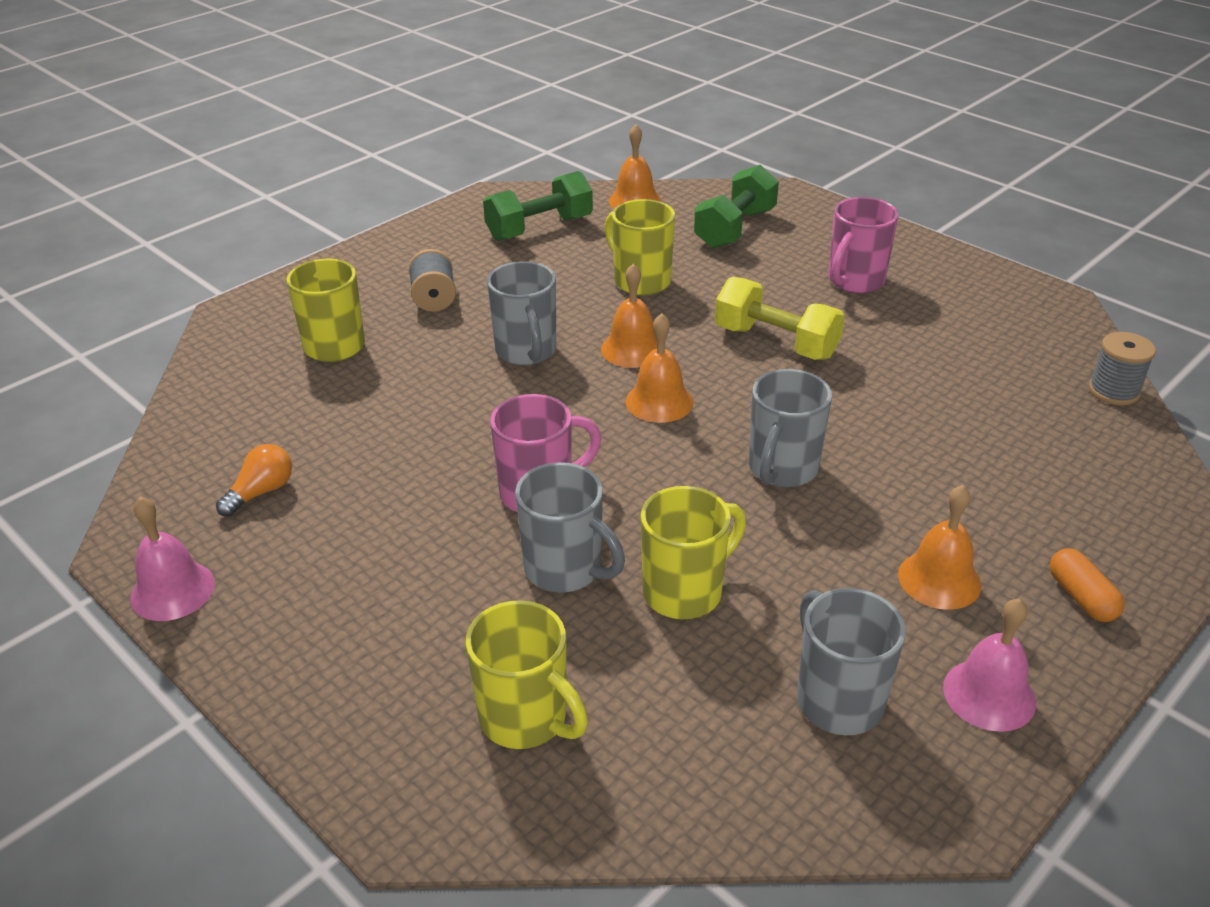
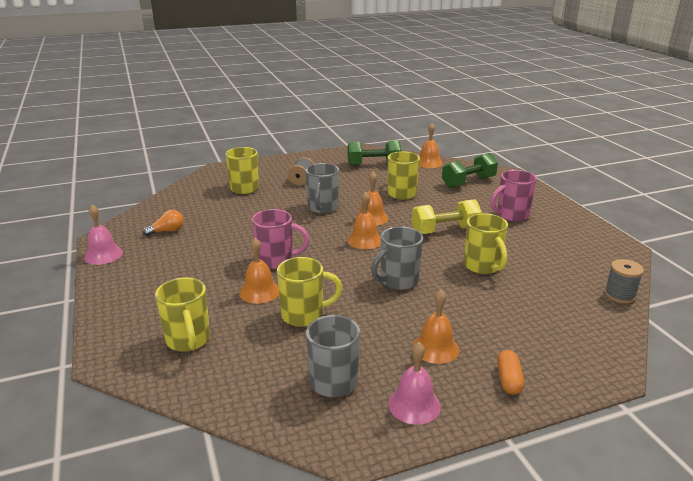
camera: 25 degrees right, 10 degrees down
(565, 570) = (259, 291): grey mug -> orange bell
(775, 342) = (445, 231): yellow dumbbell -> yellow dumbbell turned 75 degrees counterclockwise
(888, 398) = (482, 266): none -> yellow mug

